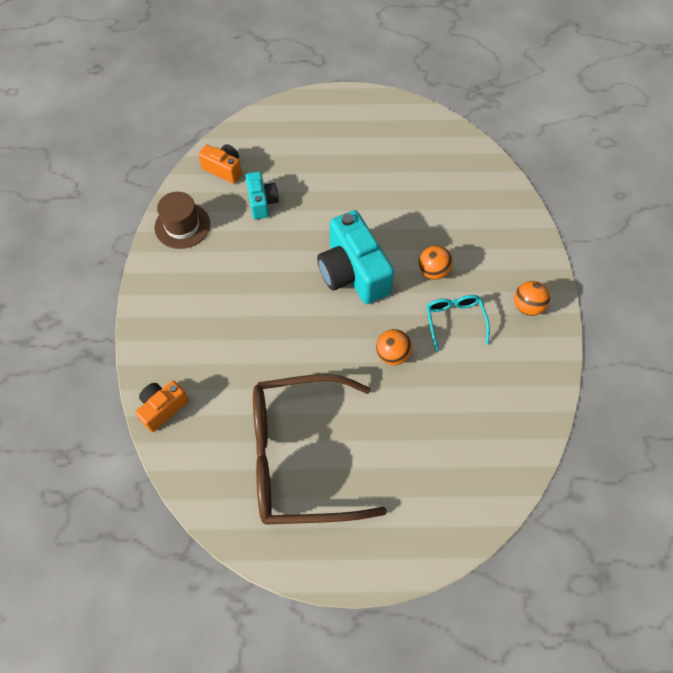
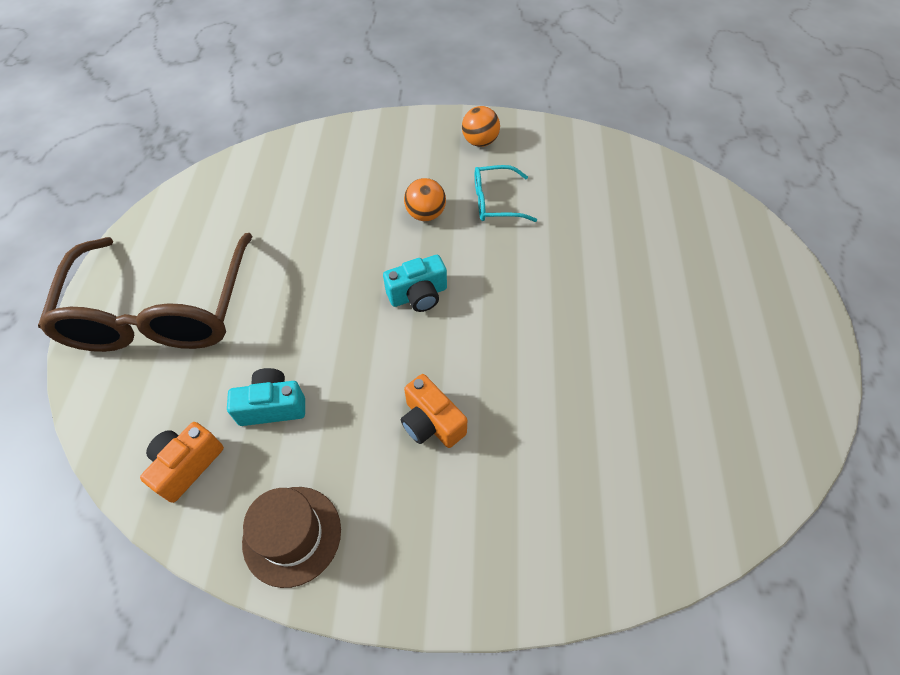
camera: 85 degrees left, 5 degrees down
(163, 408) = (637, 553): orange camera -> orange camera (431, 422)
(299, 456) = (686, 367): brown glasses -> brown glasses (161, 311)
(353, 273) = (418, 295): turquoise camera -> turquoise camera, size x0.54
(392, 354) = (540, 262): orange ball -> none

